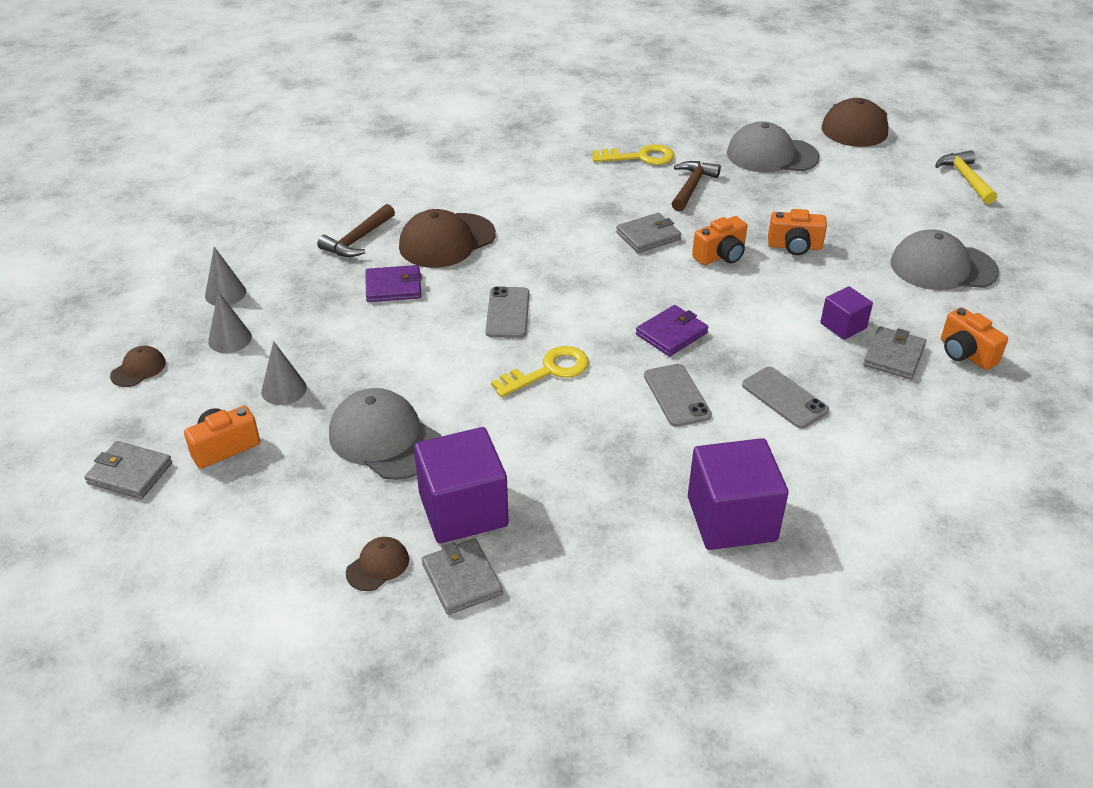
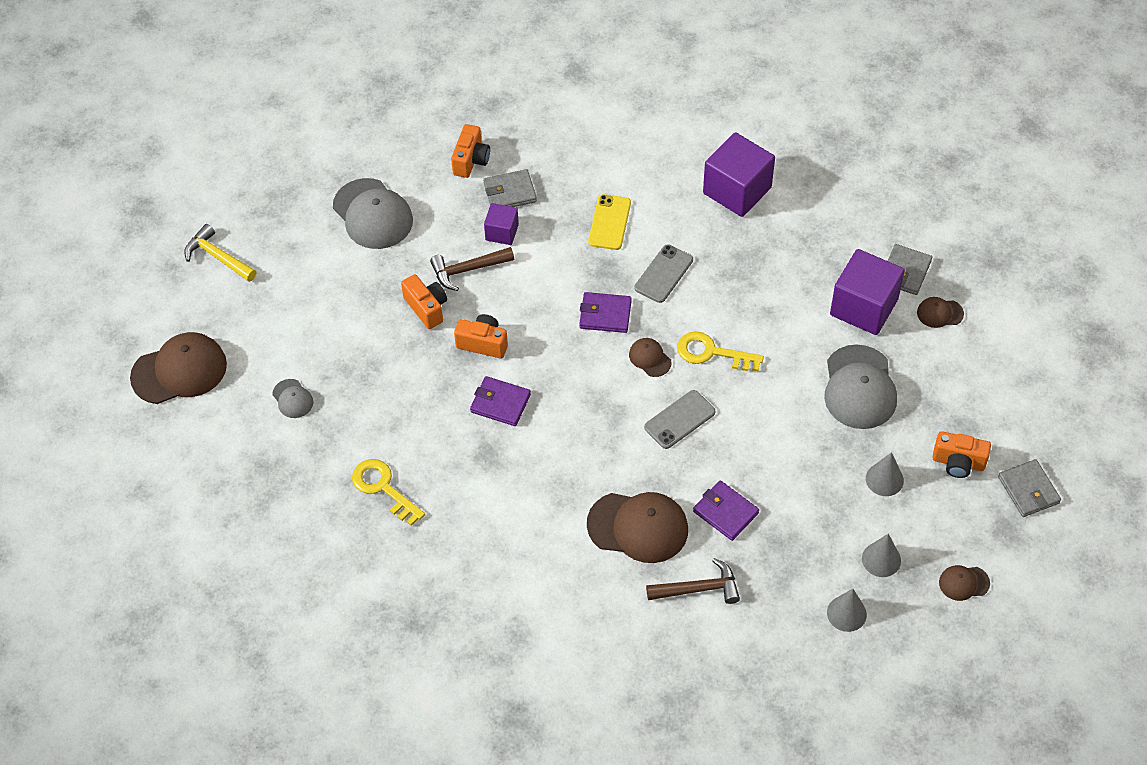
camera: 130 degrees left, 15 degrees up
(591, 332) = (650, 358): none -> brown cap
(648, 236) = (500, 403): grey wallet -> purple wallet
(692, 186) = (398, 421): brown hammer -> brown hammer (467, 270)
(772, 155) = (292, 399): grey cap -> grey cap, size x0.49
(784, 398) = (609, 222): grey phone -> yellow phone
(965, 178) = (218, 257): yellow hammer -> yellow hammer turned 90 degrees clockwise

